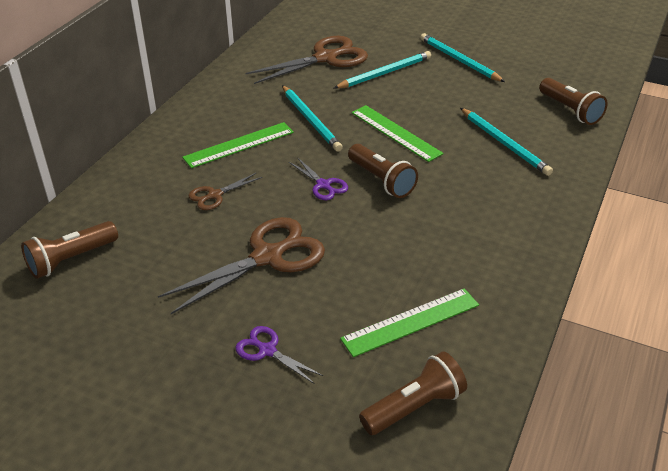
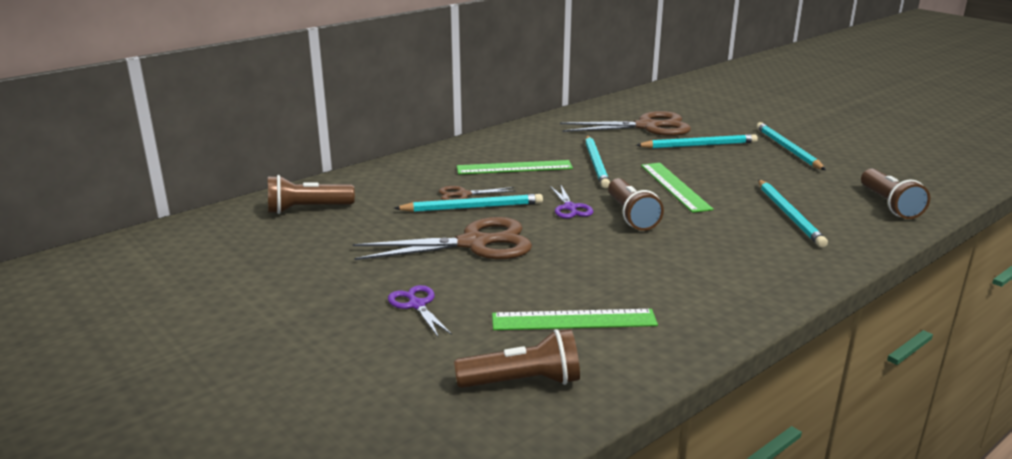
camera: 25 degrees right, 15 degrees down
(234, 209) = (472, 207): none -> turquoise pencil

